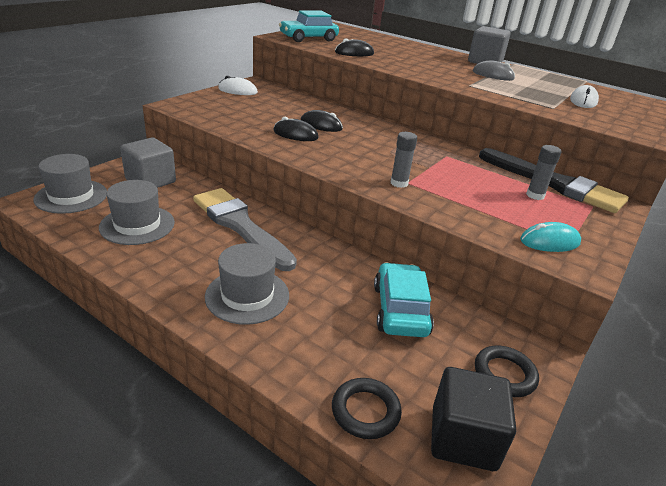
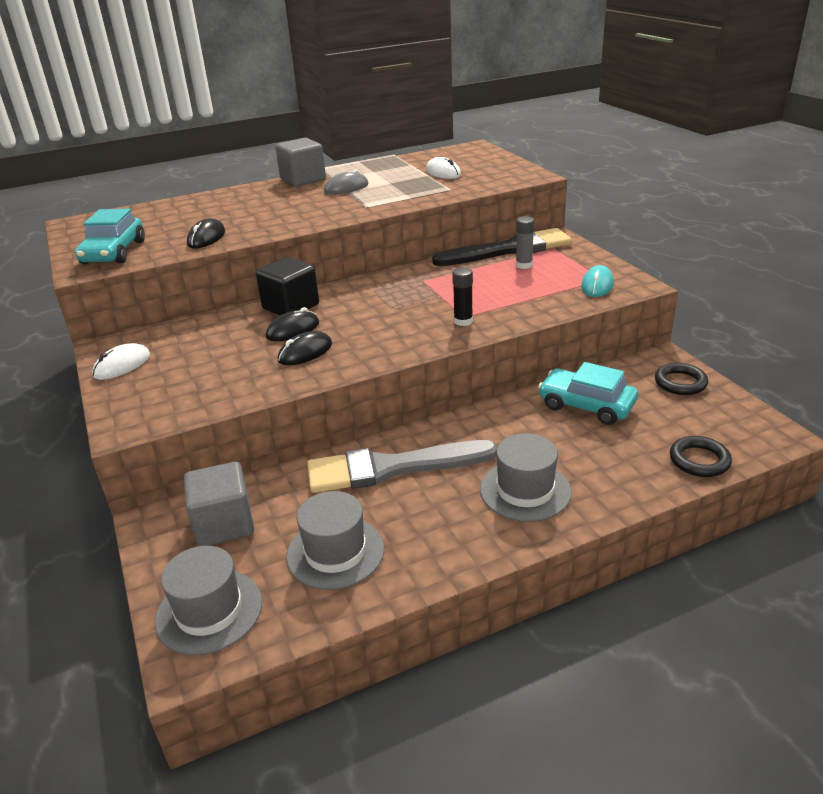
camera: 55 degrees left, 0 degrees up
(399, 183) = (463, 321): grey glue stick -> black glue stick
(463, 438) = (736, 423): black cube -> black cube (291, 307)

